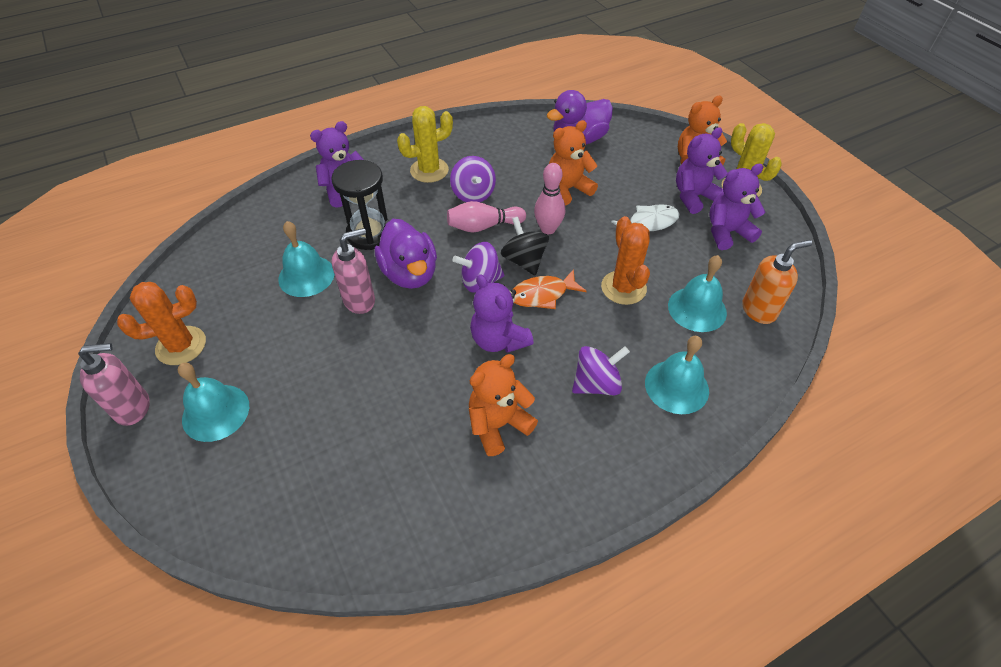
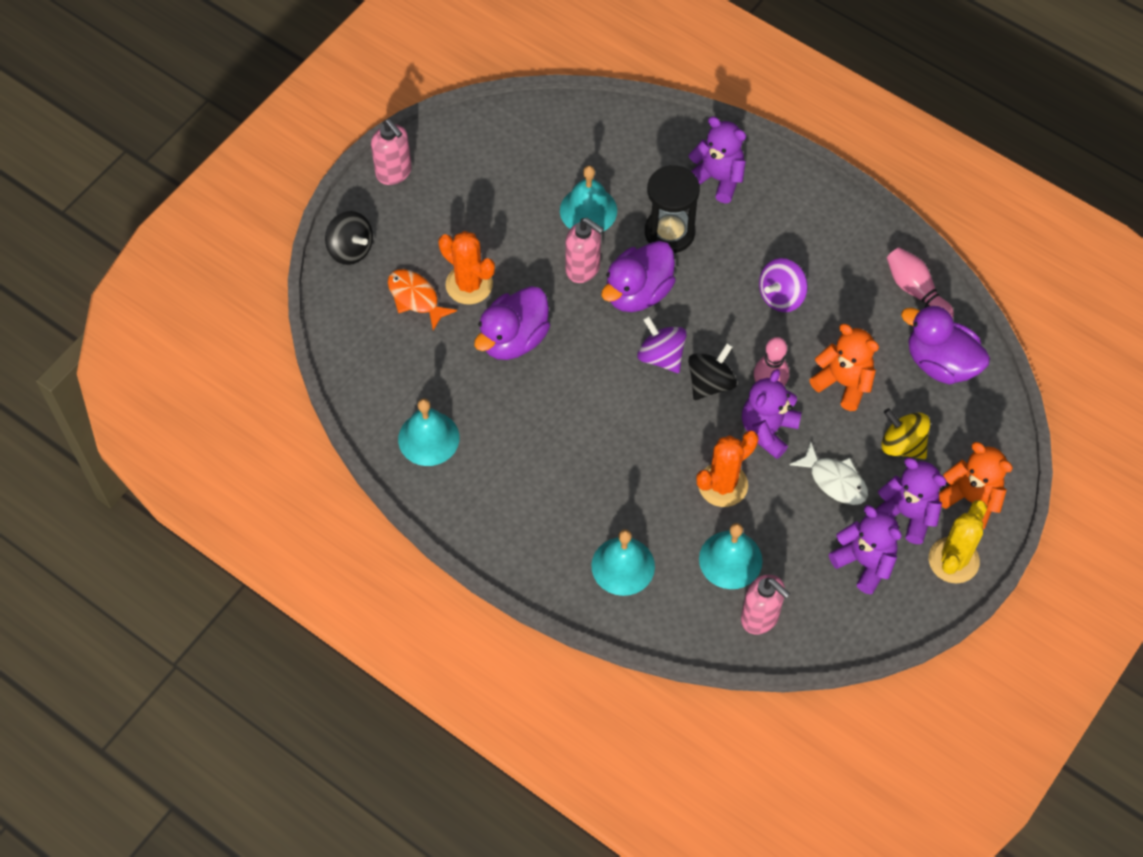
camera: 65 degrees right, 10 degrees up
(181, 346) = (464, 165): orange cactus -> orange cactus (469, 284)
(183, 486) = (350, 249): none -> black spinning top
(215, 412) = (418, 230): turquoise bell -> turquoise bell (428, 438)
(393, 379) = (513, 339): none -> purple duck
(429, 170) = (794, 238): yellow cactus -> none
(483, 226) = (738, 326): pink bowling pin -> pink bowling pin (916, 290)
(498, 424) = (510, 438): orange teddy bear -> none
(499, 340) = (599, 401): purple teddy bear -> purple teddy bear (768, 430)
(543, 294) = (674, 416): orange fish -> orange fish (416, 298)
(596, 384) = (591, 499): purple spinning top -> none
(635, 179) = (902, 445): none -> yellow spinning top
(759, 310) = (760, 617): orange soap dispenser -> pink soap dispenser

